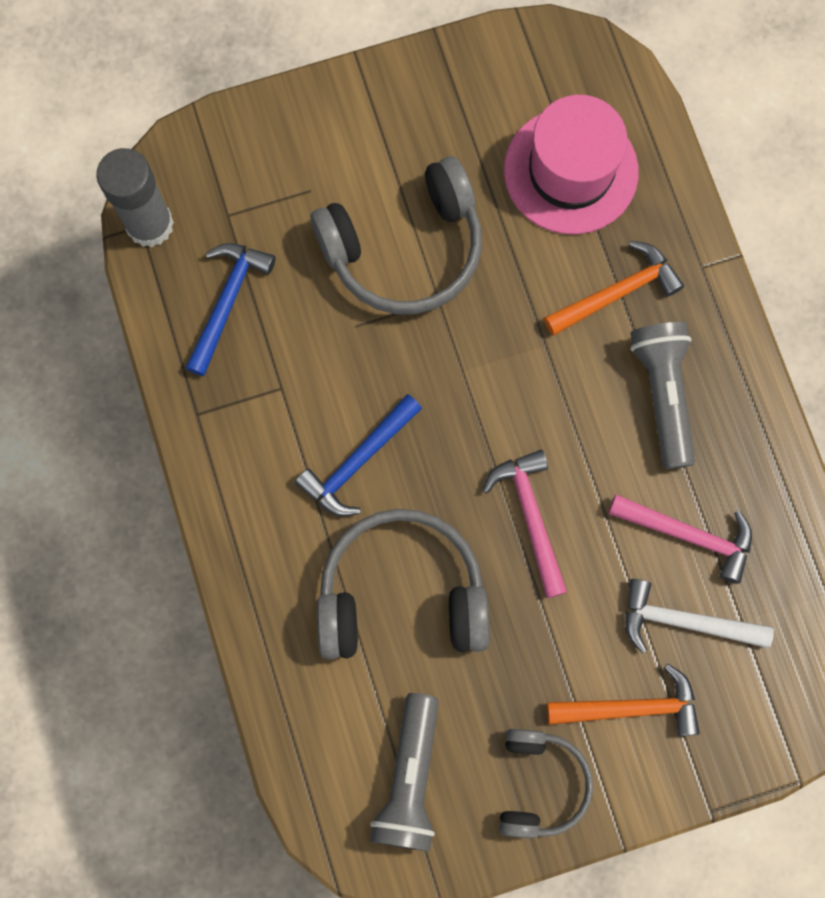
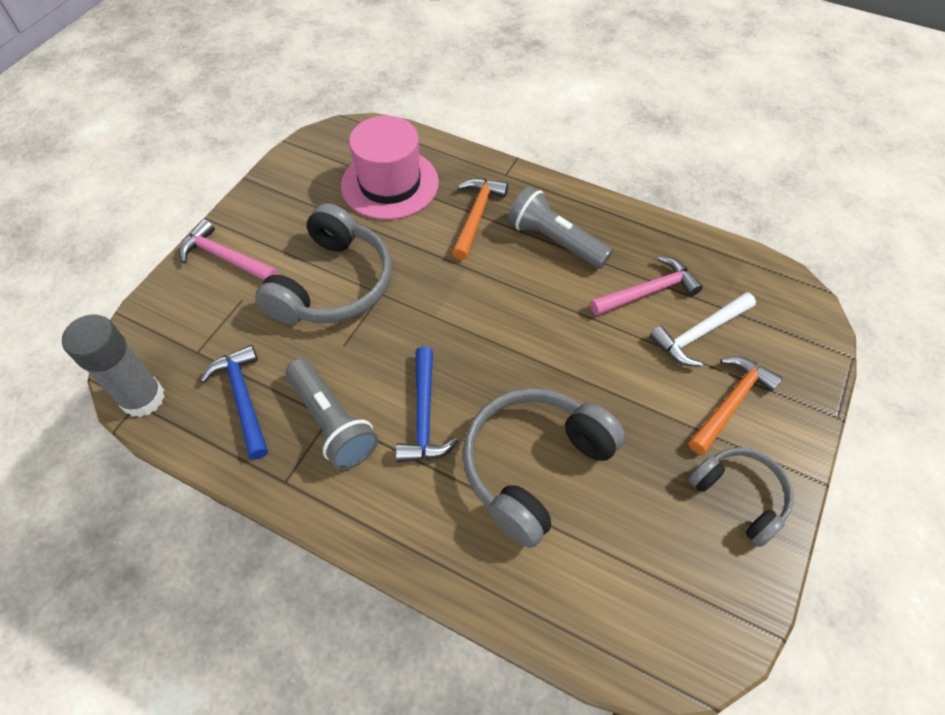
camera: 45 degrees left, 20 degrees down
(410, 778) = (668, 575): grey flashlight -> grey flashlight (332, 422)
(530, 517) = (558, 356): pink hammer -> pink hammer (225, 258)

